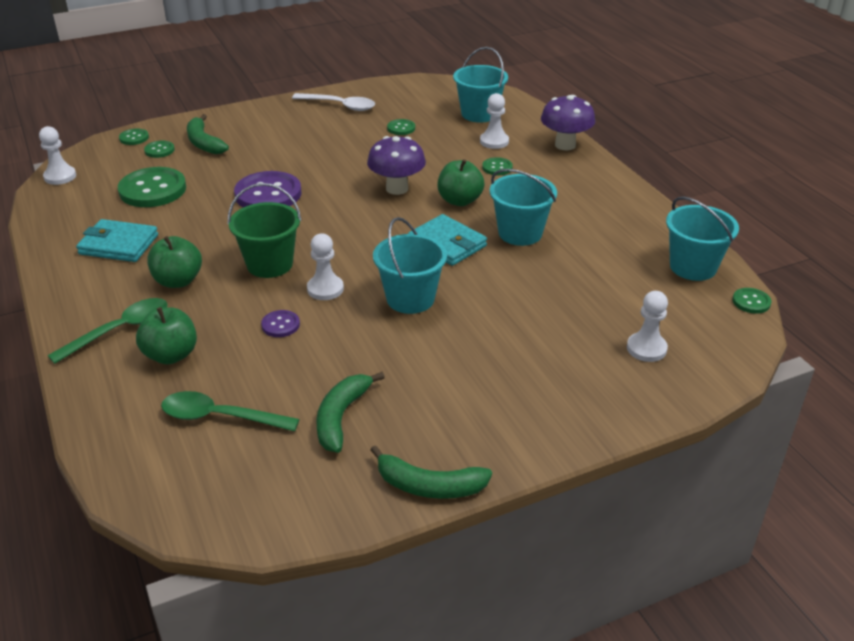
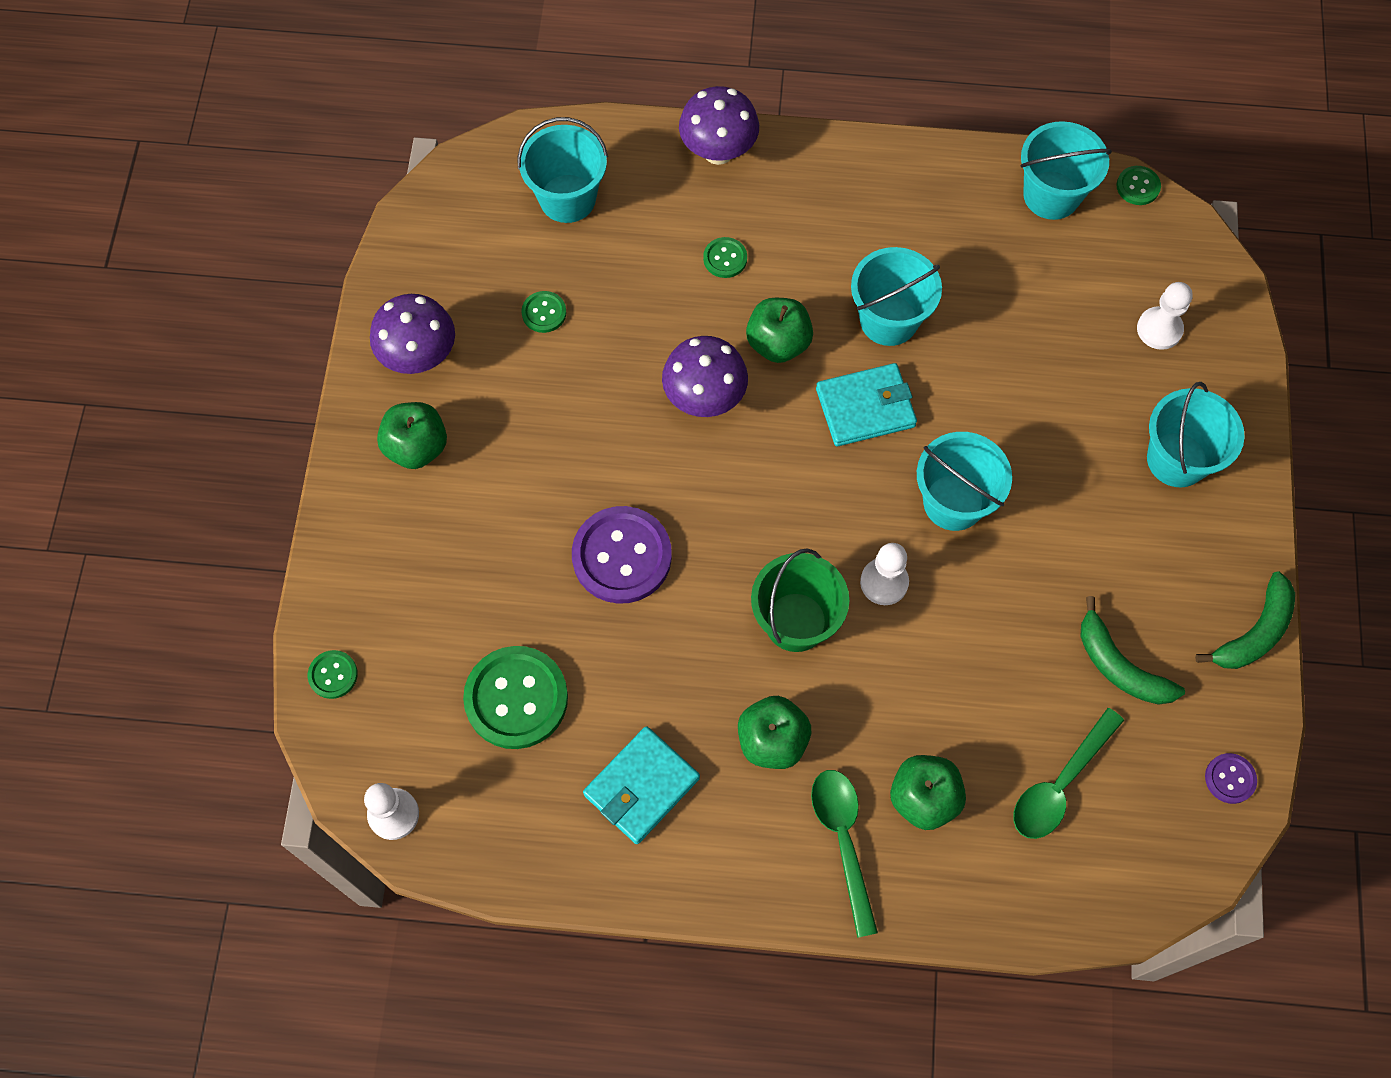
camera: 60 degrees left, 30 degrees up
(159, 150) = (399, 652): green button -> none
(204, 143) = (416, 583): green banana -> none
(280, 325) = (929, 660): purple button -> purple button (1230, 779)
(285, 120) = (416, 447): none -> green apple
(339, 106) = (419, 356): white spoon -> purple mushroom
(494, 141) = (656, 224): white pawn -> none
(545, 392) = (1177, 459): none -> turquoise bucket

